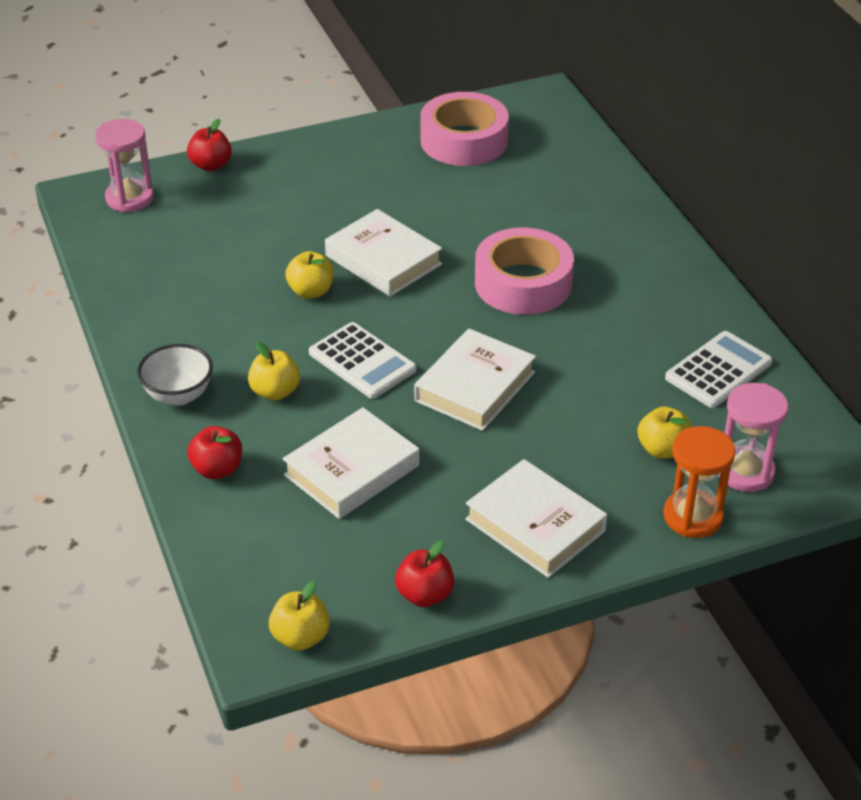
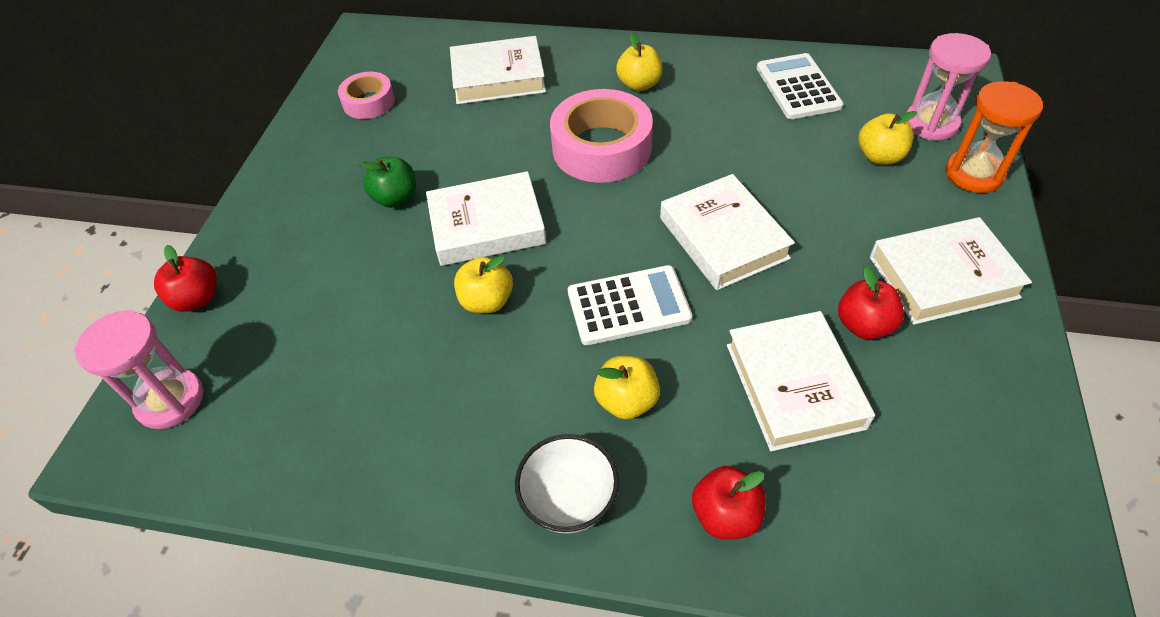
camera: 55 degrees left, 10 degrees up
(300, 637) = (1050, 549): yellow apple -> yellow apple (639, 84)
(372, 204) = (395, 198): none -> green apple
(425, 595) = (1014, 404): red apple -> red apple (864, 325)
(464, 141) = (369, 102): pink tape -> pink tape, size x0.56
(559, 192) = (498, 77): none -> white book

